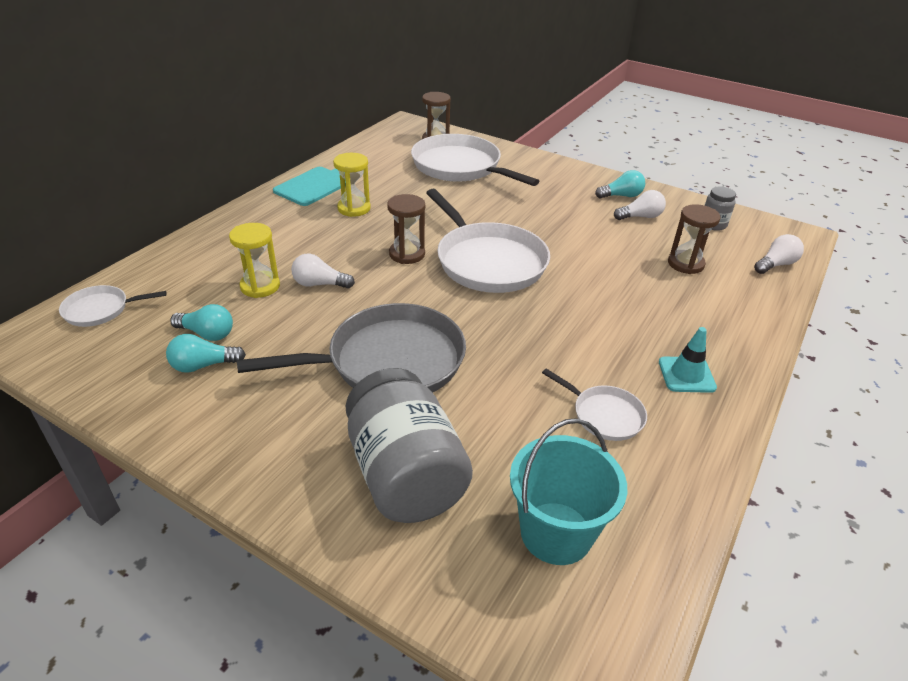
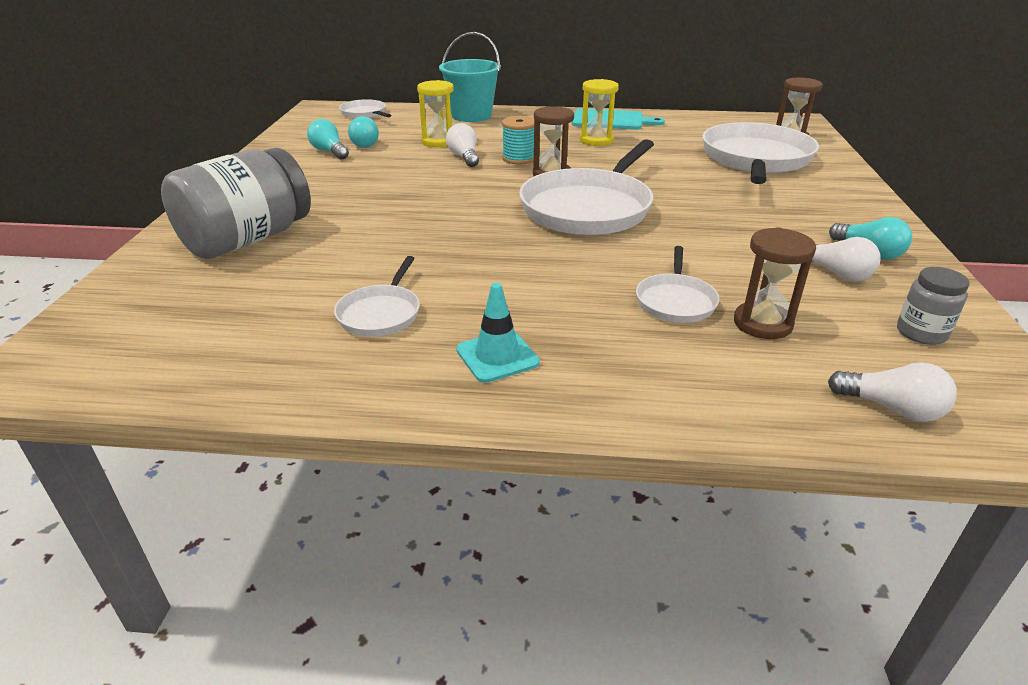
camera: 65 degrees right, 5 degrees down
(354, 257) = (519, 158): none -> turquoise spool
(389, 361) = (384, 203): grey pan -> none
(556, 533) = (200, 316): turquoise bucket -> turquoise bucket (471, 116)
(647, 281) = (675, 301): none -> white pan

